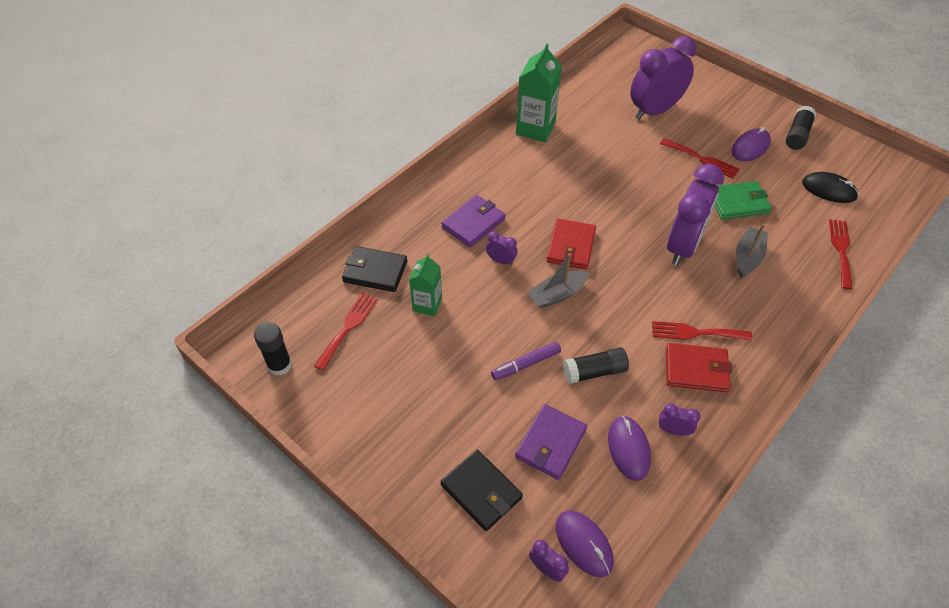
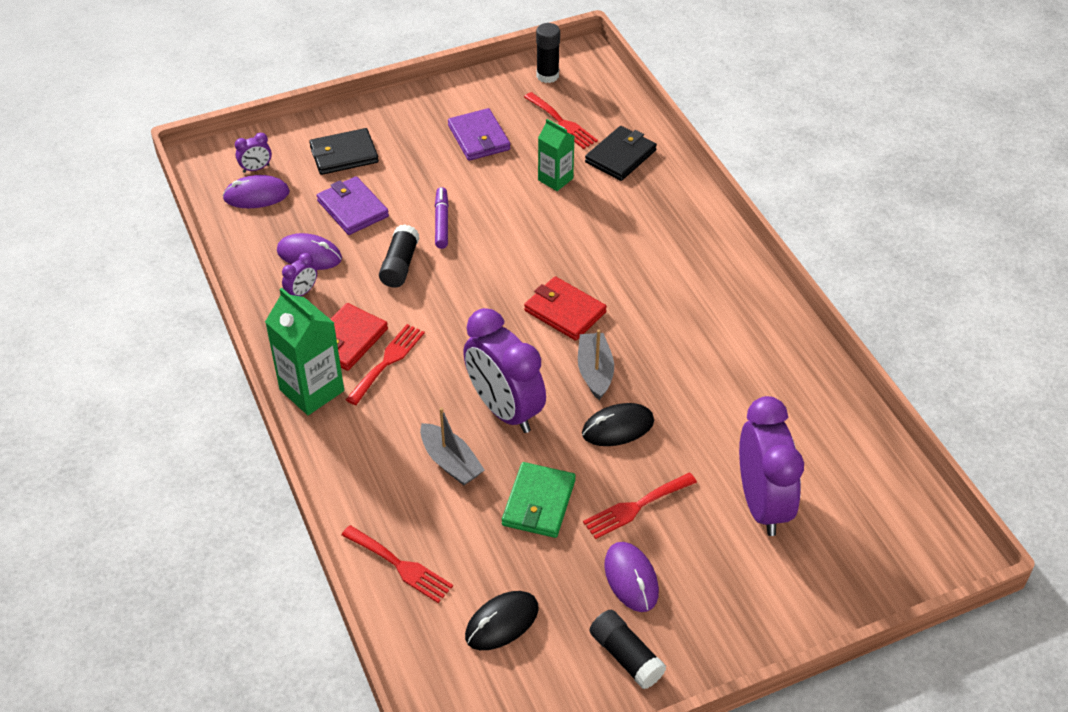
camera: 115 degrees right, 5 degrees down
(473, 223) = (646, 246): purple wallet -> purple wallet (479, 138)
(501, 260) = (579, 249): purple clock -> none
(535, 128) = (783, 358): green carton -> green carton (312, 390)
(557, 294) = (507, 274): grey boat -> grey boat (595, 372)
(651, 185) = (618, 427): none -> black mouse

